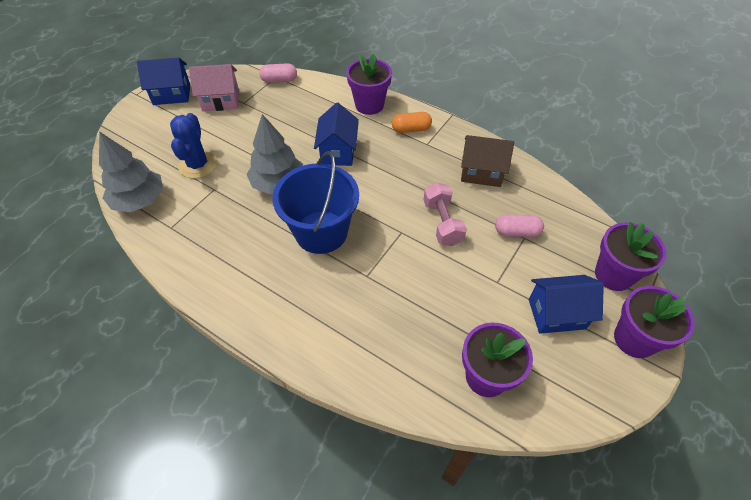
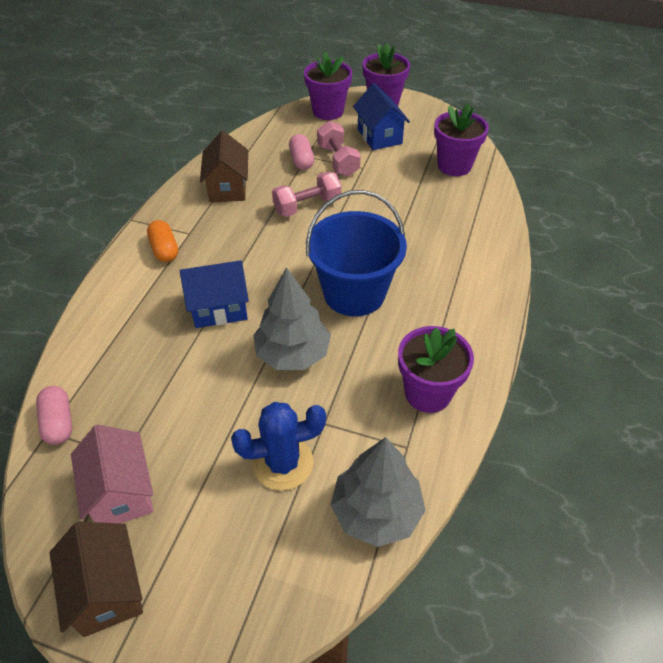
camera: 105 degrees left, 5 degrees down
(172, 94) = (107, 591): blue house -> brown house
(369, 105) = (118, 297): purple flower pot -> purple flower pot (428, 393)
(512, 262) = (338, 160): none -> pink dumbbell

